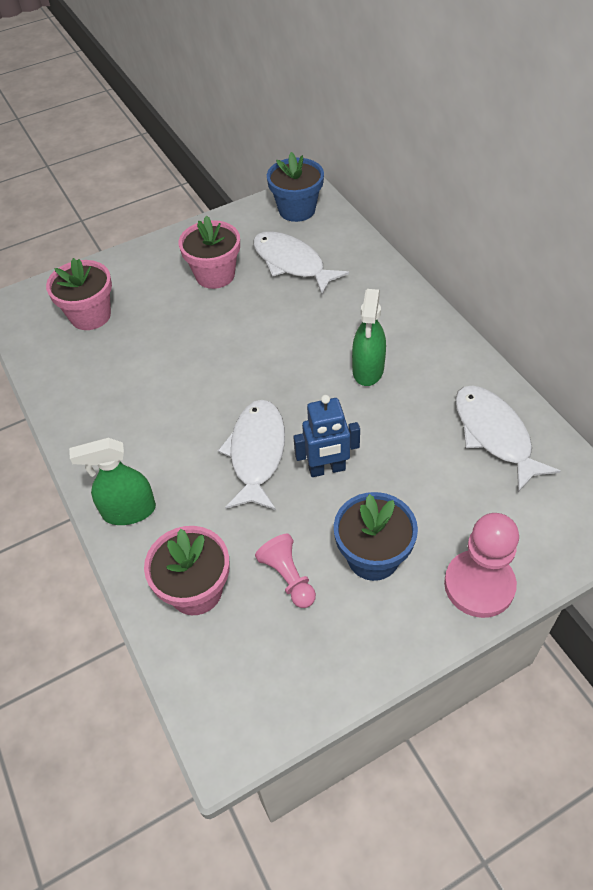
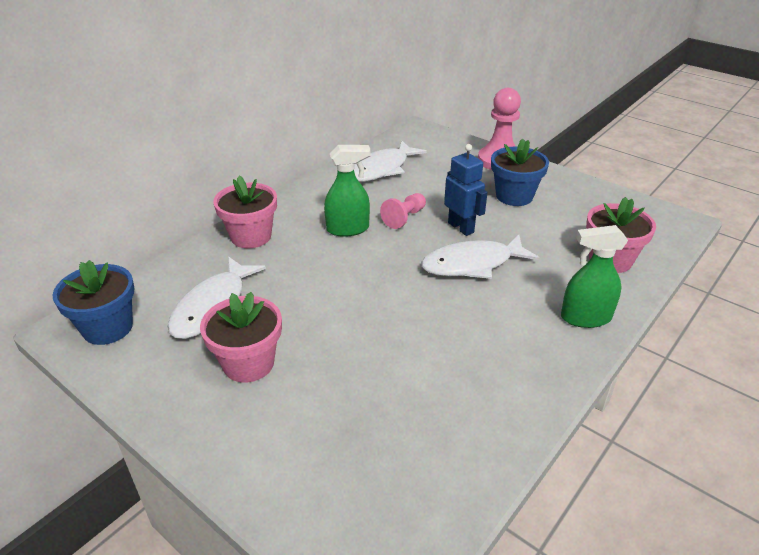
camera: 115 degrees left, 15 degrees down
(90, 315) = (364, 463): pink flower pot -> pink flower pot (251, 236)
(129, 511) = (585, 317): green spray bottle -> green spray bottle turned 120 degrees clockwise
(288, 577) = (560, 224): pink pawn -> pink pawn (404, 218)

